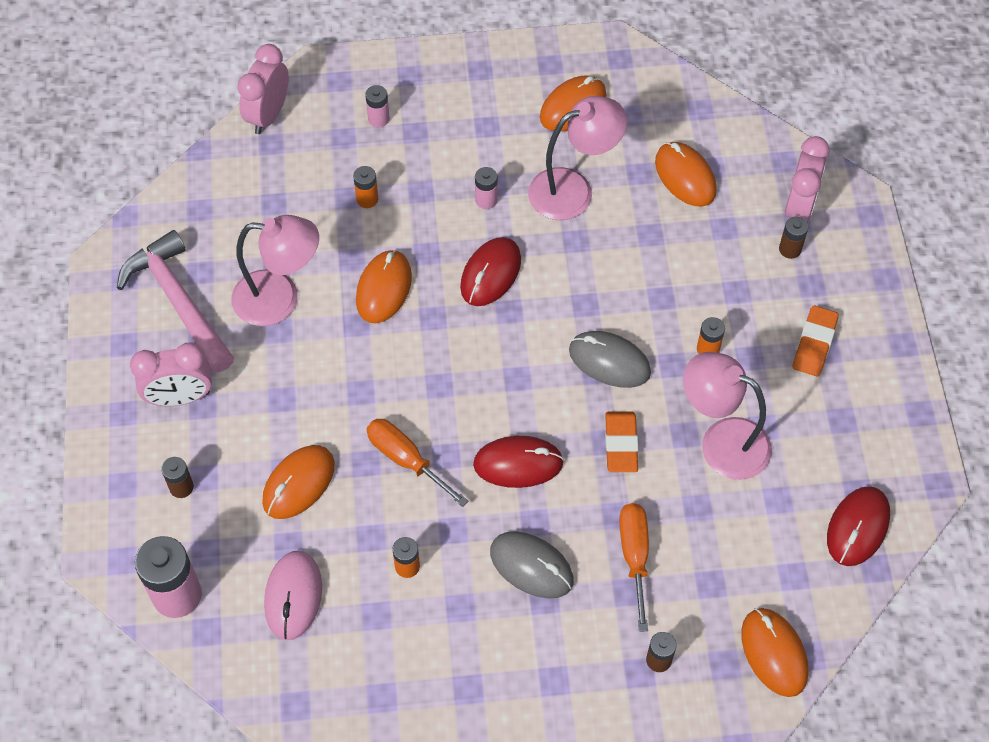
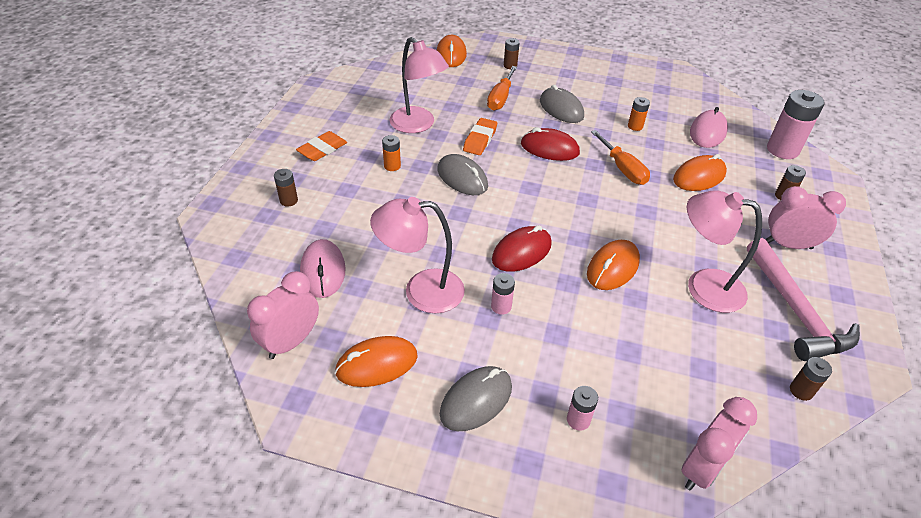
camera: 160 degrees left, 15 degrees down
(180, 211) = (801, 391): none -> brown battery
(367, 199) = (610, 342): orange battery -> none
(471, 106) = (476, 400): none -> grey mouse
(685, 176) = (323, 271): orange mouse -> pink mouse
(799, 207) = (257, 223): pink clock -> pink clock (291, 342)
(857, 527) = (372, 78): red mouse -> none

